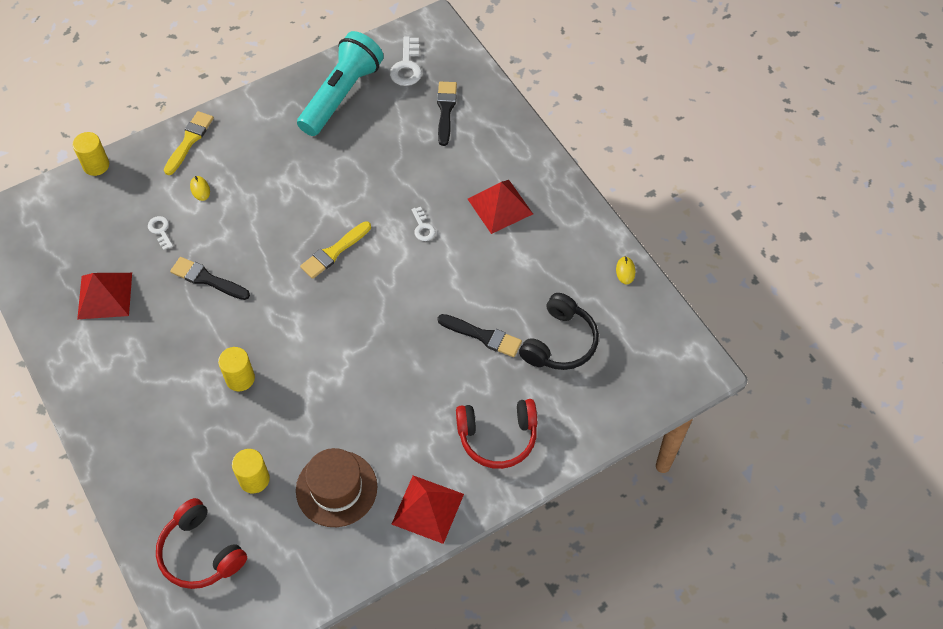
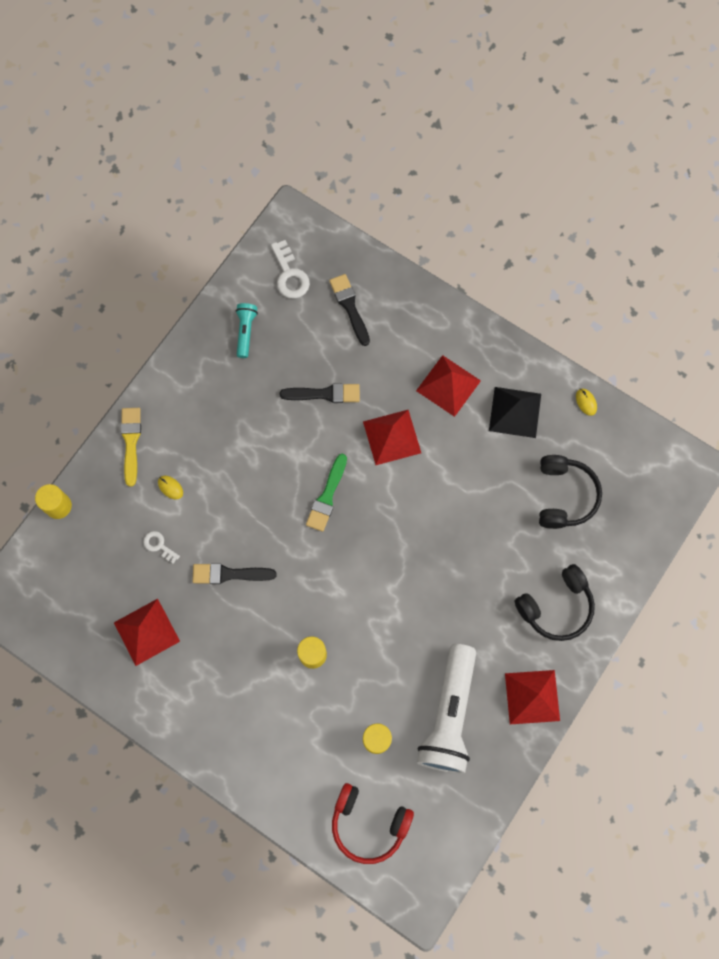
camera: 25 degrees left, 15 degrees up
(334, 252) = (327, 496): yellow brush -> green brush
(336, 488) = (449, 715): brown hat -> white flashlight
(341, 95) = (246, 332): turquoise flashlight -> turquoise flashlight, size x0.47
(423, 227) = (392, 437): white key -> red pyramid
(483, 336) = (497, 519): black brush -> black brush (325, 394)
(497, 437) = (556, 607): red headphones -> black headphones
(551, 252) = (515, 412): none -> black pyramid

